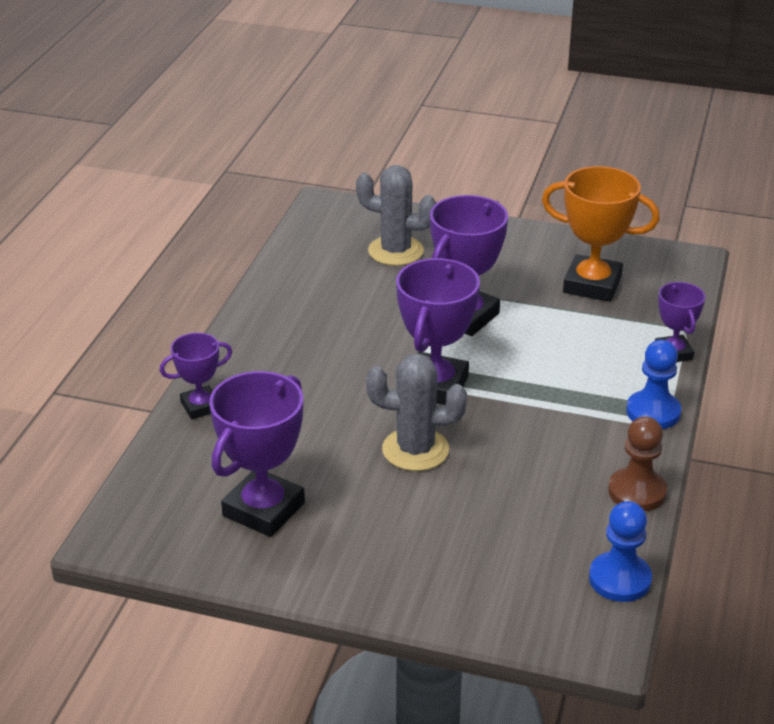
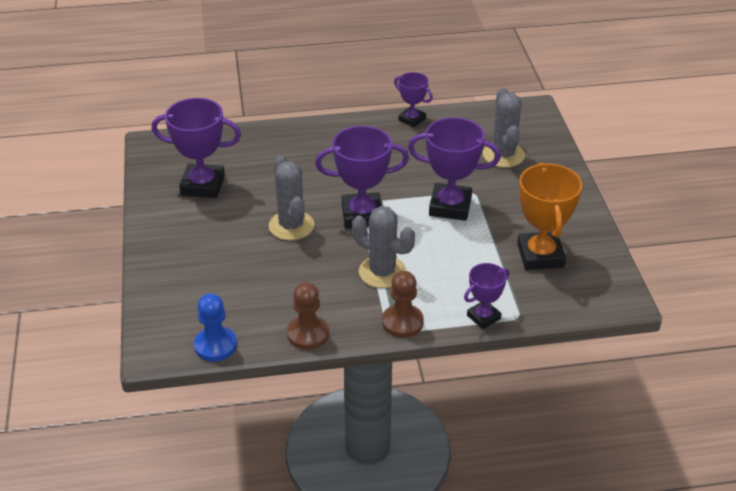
camera: 65 degrees right, 5 degrees up
(200, 406) = (280, 133): purple trophy -> purple trophy (412, 119)
(554, 401) = (382, 272): none -> grey cactus
(653, 412) = (402, 322): blue pawn -> brown pawn

